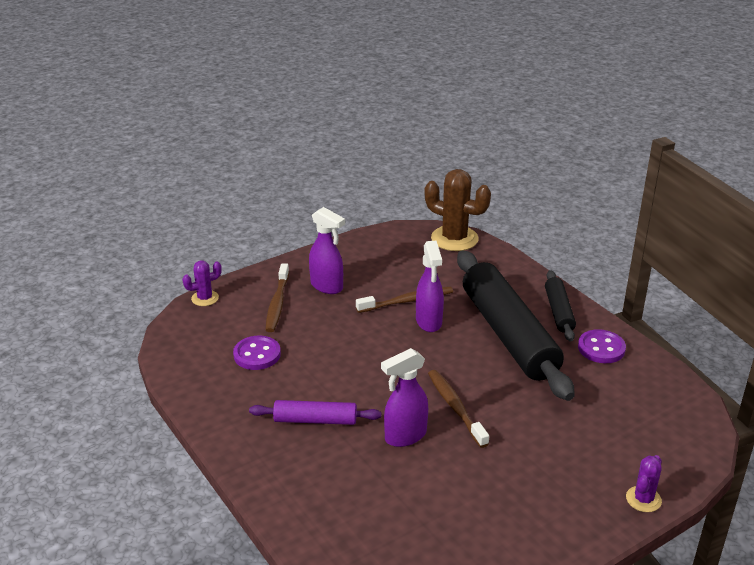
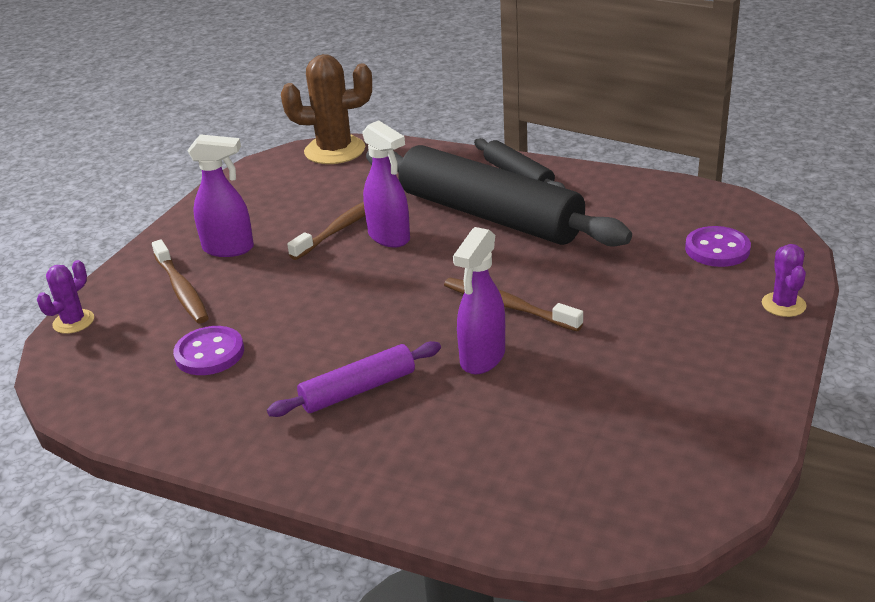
camera: 30 degrees left, 0 degrees up
(601, 348) = (595, 191): purple button -> purple button (717, 249)

